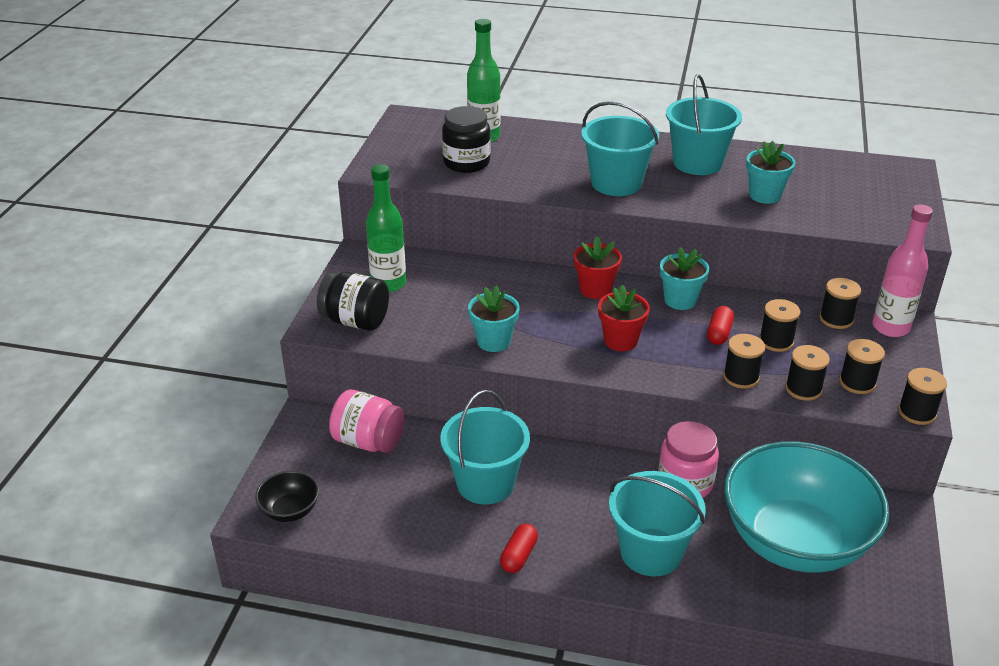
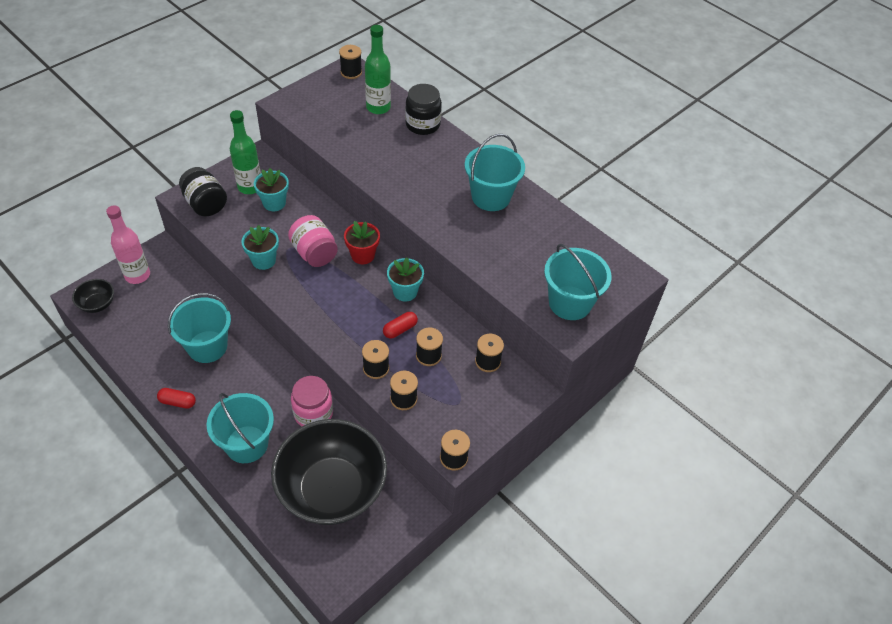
camera: 30 degrees right, 15 degrees up
(368, 441) = (175, 283): pink jar -> pink jar (314, 253)
(466, 163) = (344, 124): black jar -> black jar (422, 124)
(518, 556) = (177, 402): red capsule -> red capsule turned 45 degrees clockwise
(616, 183) = (417, 187): turquoise bucket -> turquoise bucket (570, 303)
(620, 341) = (335, 301): red flower pot -> none
(764, 195) = (502, 247): turquoise flower pot -> turquoise flower pot (274, 203)
(794, 541) = (332, 489): turquoise bowl -> black bowl
(857, 382) = (443, 414): black spool -> black spool (351, 72)
(890, 327) = (516, 388): pink bottle -> pink bottle (137, 275)

